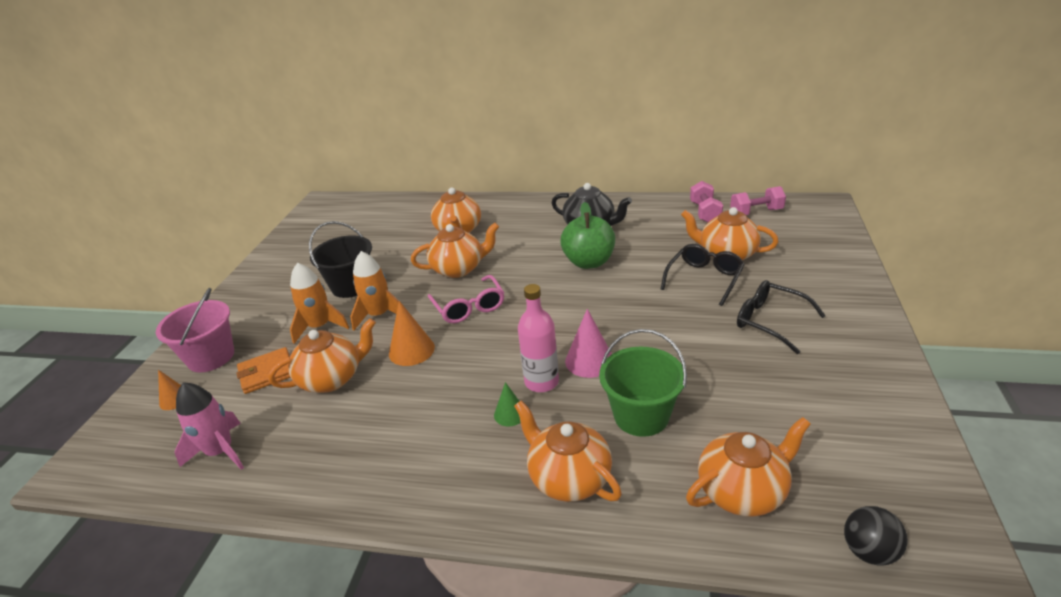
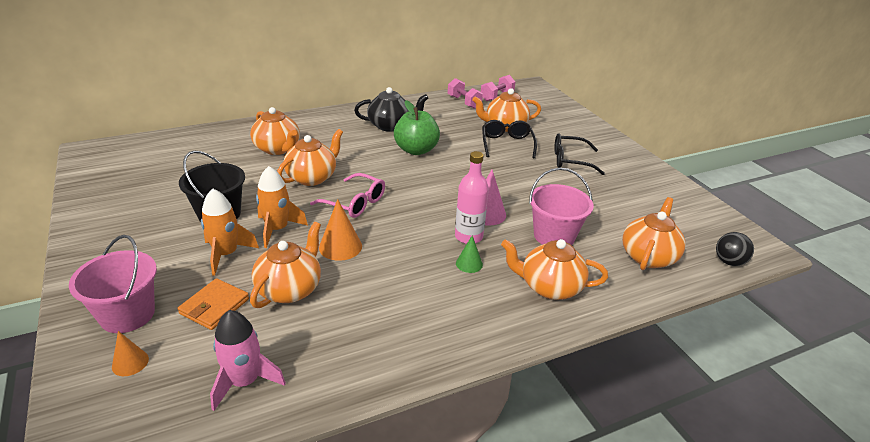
camera: 40 degrees left, 0 degrees up
(641, 416) = (554, 236): green bucket -> pink bucket

